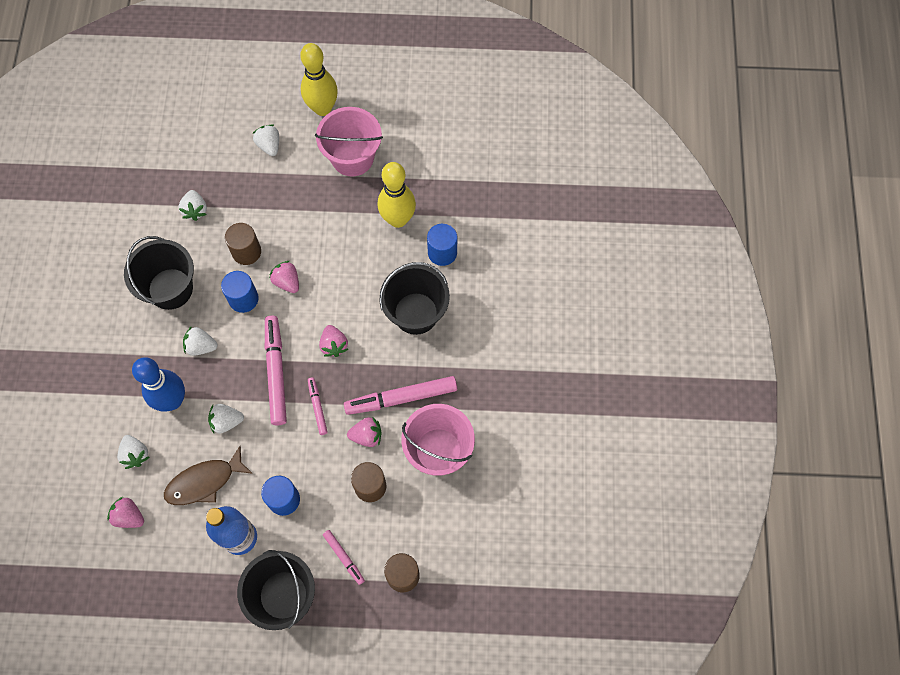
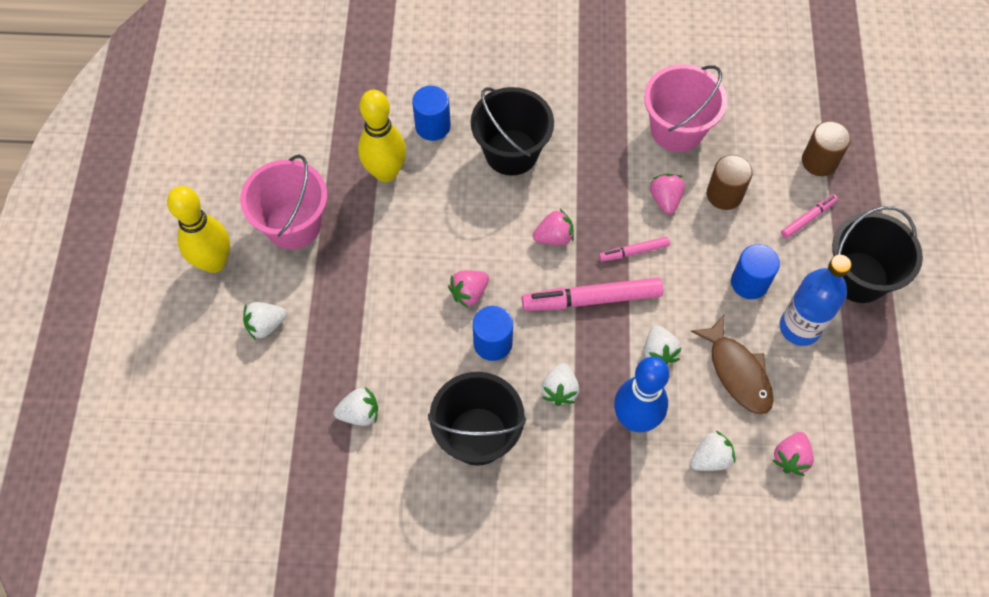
camera: 90 degrees left, 5 degrees down
(246, 252) = (425, 344): brown cylinder -> none
(401, 398) = (617, 166): pink marker -> none

